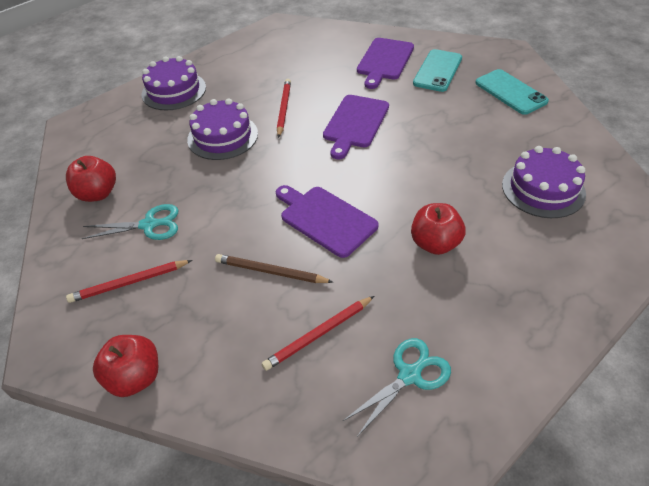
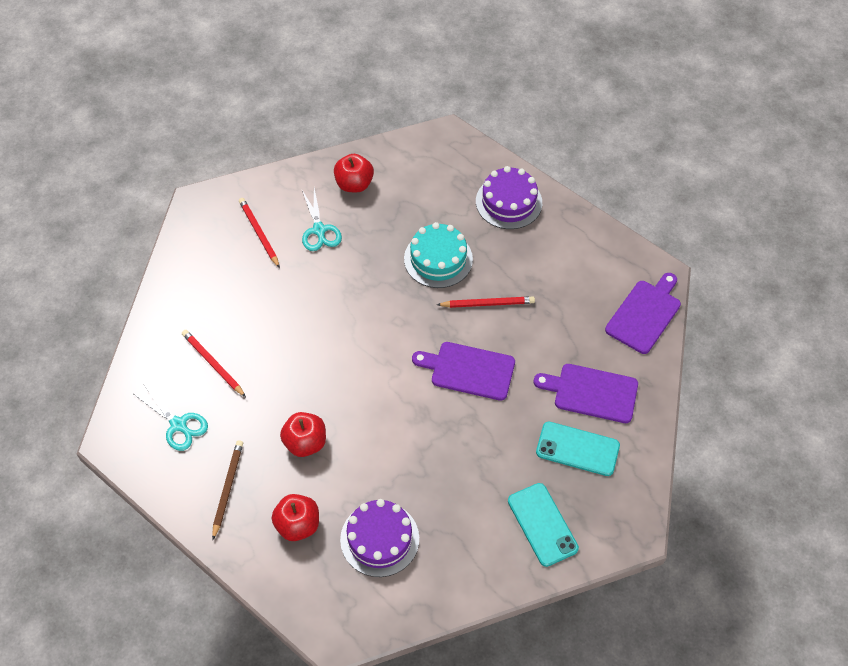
camera: 80 degrees right, 10 degrees up
(135, 377) = (179, 259): red apple -> red apple (298, 525)
(222, 136) = (438, 259): purple cake -> turquoise cake
(271, 272) = (271, 324): brown pencil -> brown pencil (227, 488)
(325, 219) = (331, 357): purple cutting board -> purple cutting board (645, 314)
(510, 92) = (542, 524): turquoise phone -> turquoise phone turned 75 degrees counterclockwise

